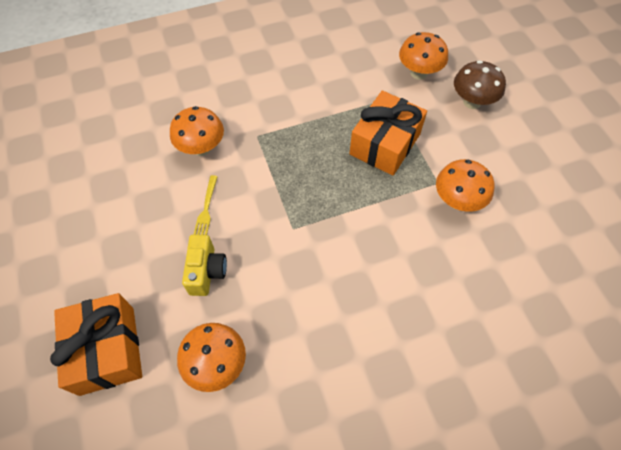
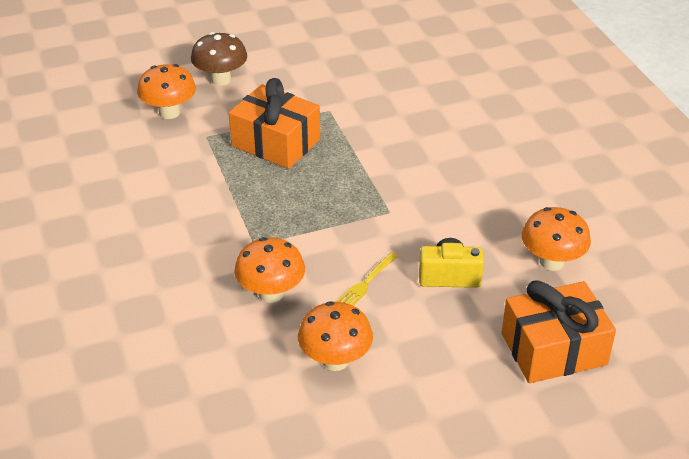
camera: 90 degrees left, 20 degrees down
(206, 209) = (366, 282): yellow fork -> yellow fork turned 120 degrees clockwise
(457, 201) = (352, 100): orange mushroom -> orange mushroom (335, 360)

